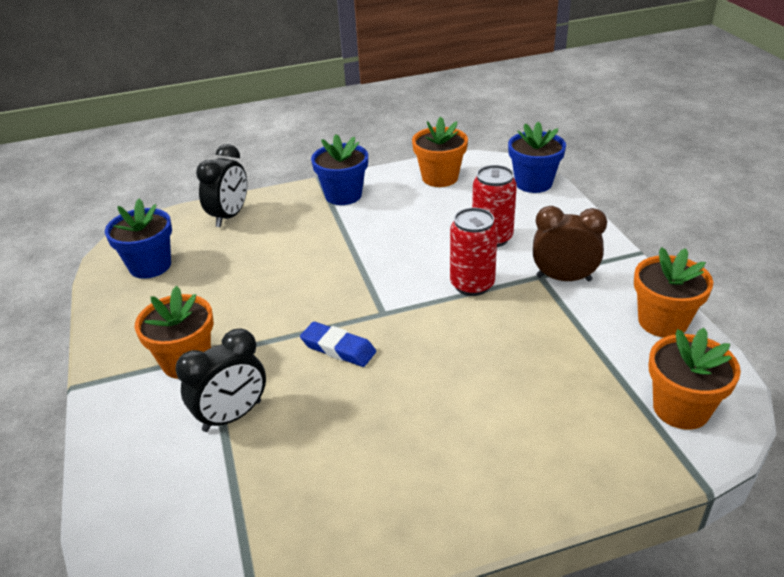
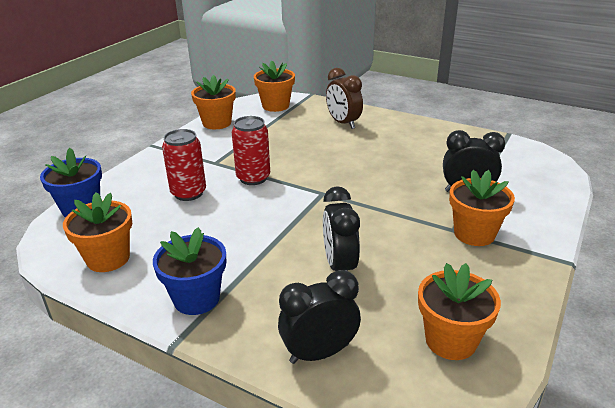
camera: 135 degrees left, 5 degrees down
(150, 266) = (450, 340): blue flower pot -> orange flower pot
(278, 263) = (339, 266): none -> black clock
(338, 348) = (373, 190): blue eraser -> none
(564, 278) = (209, 155): brown clock -> brown clock (343, 123)

